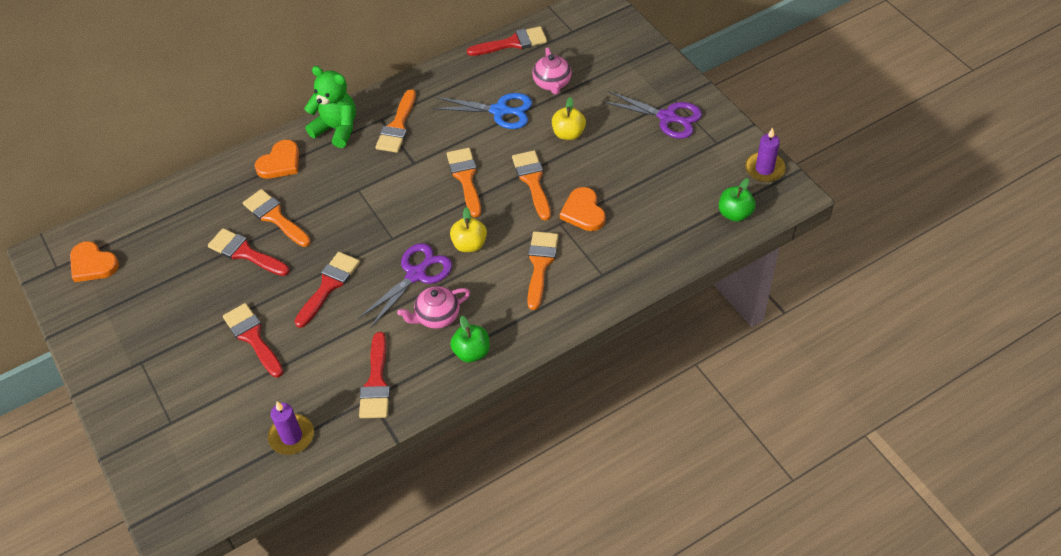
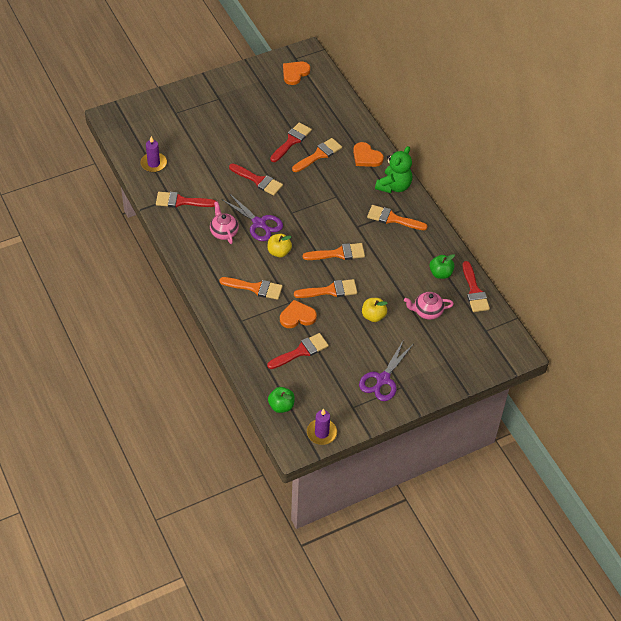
camera: 90 degrees right, 0 degrees up
(253, 337) = (226, 146): red brush -> red brush (301, 351)
(472, 352) = (193, 247): green apple -> green apple (440, 273)
(499, 111) = (401, 277): blue scissors -> none

